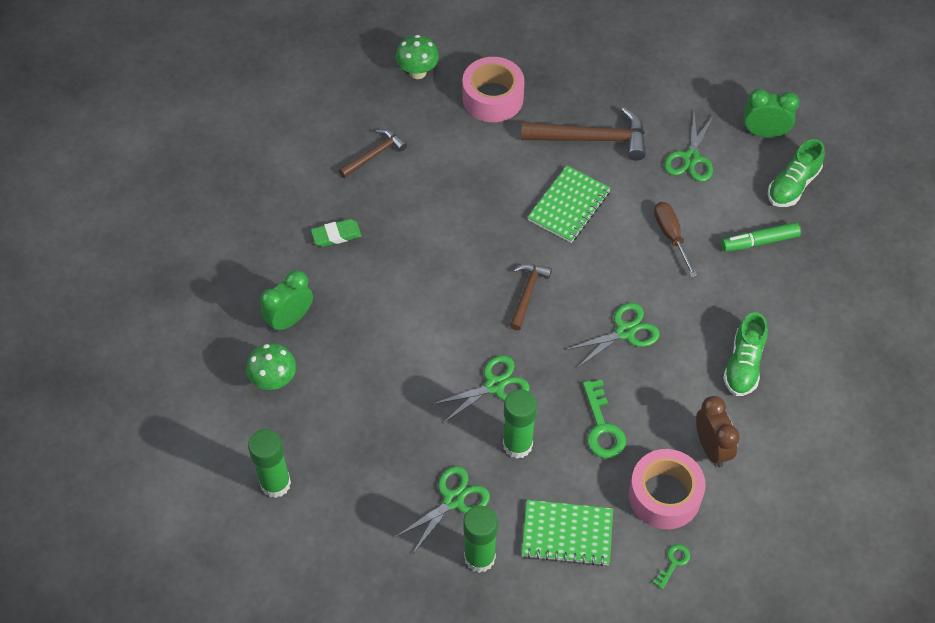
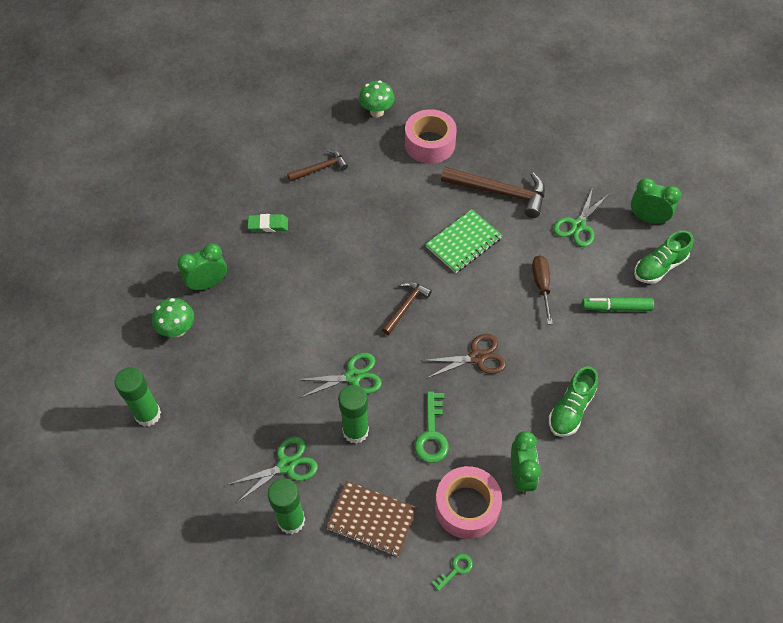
camera: 15 degrees right, 0 degrees up
(567, 534) = (372, 519): green notebook -> brown notebook
(625, 332) = (477, 357): green scissors -> brown scissors
(711, 448) = (521, 475): brown clock -> green clock

